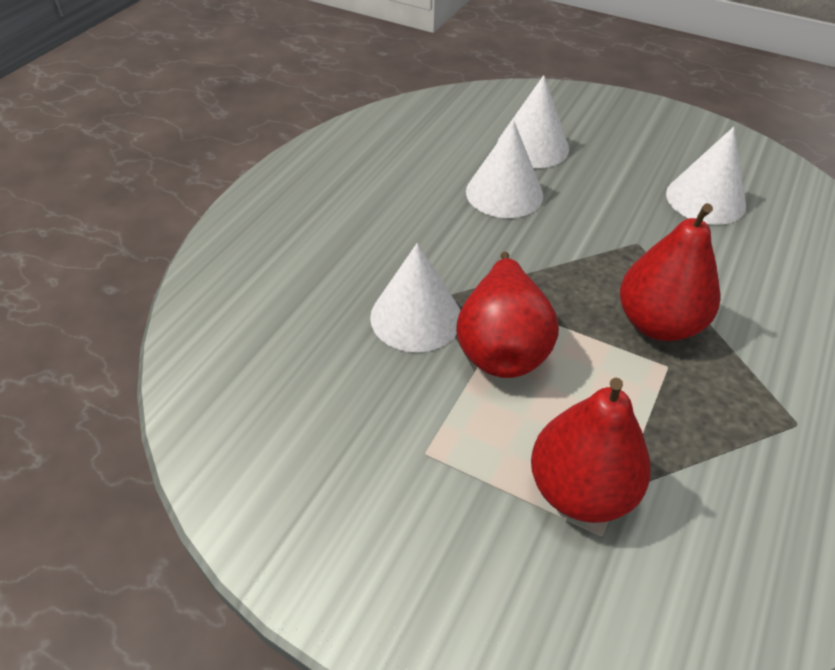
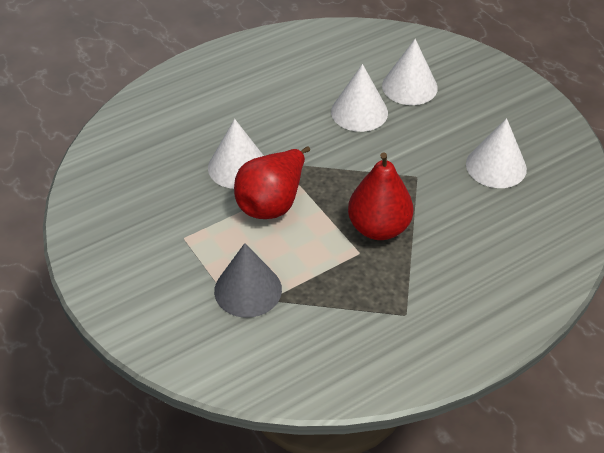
camera: 30 degrees right, 0 degrees up
(580, 490) = (248, 290): red pear -> grey cone

